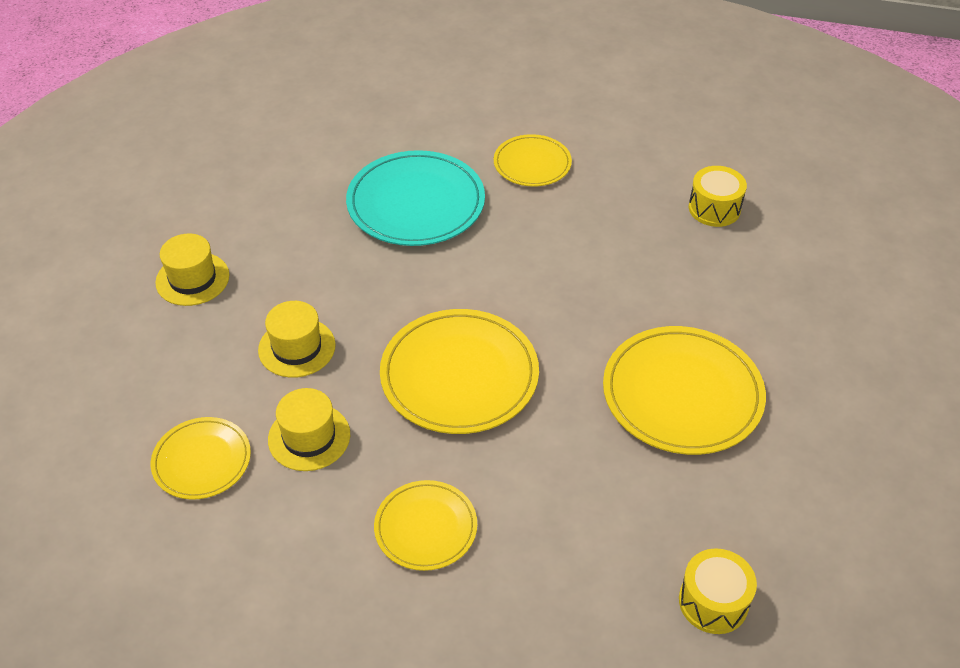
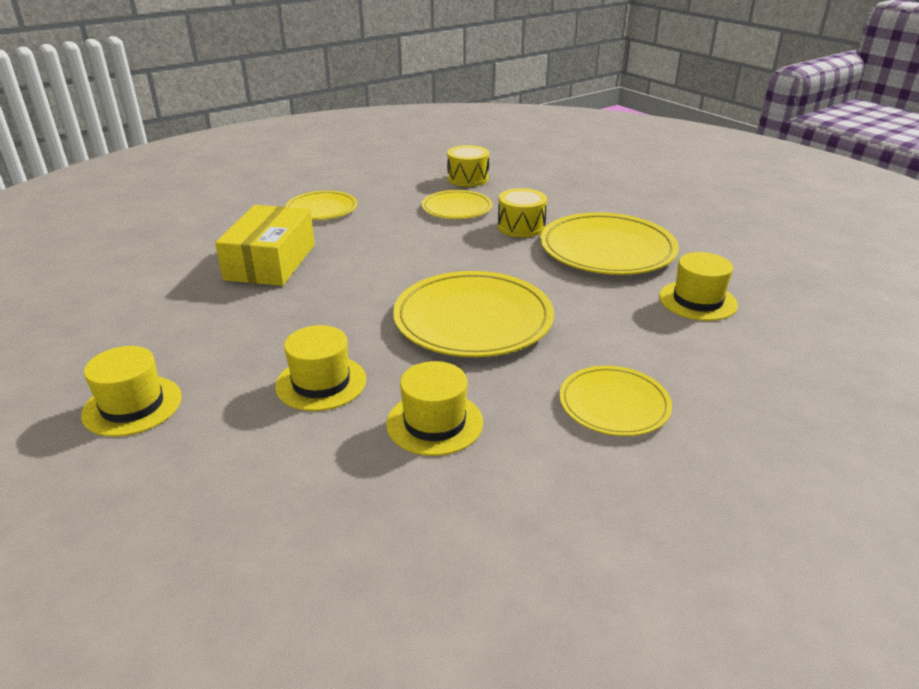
camera: 50 degrees left, 15 degrees down
(202, 460) = (371, 508): yellow plate -> yellow plate (456, 208)
(416, 203) = (271, 262): turquoise plate -> yellow box
(652, 508) = (697, 301): none -> yellow hat
(713, 602) = (803, 314): yellow drum -> yellow drum (521, 227)

